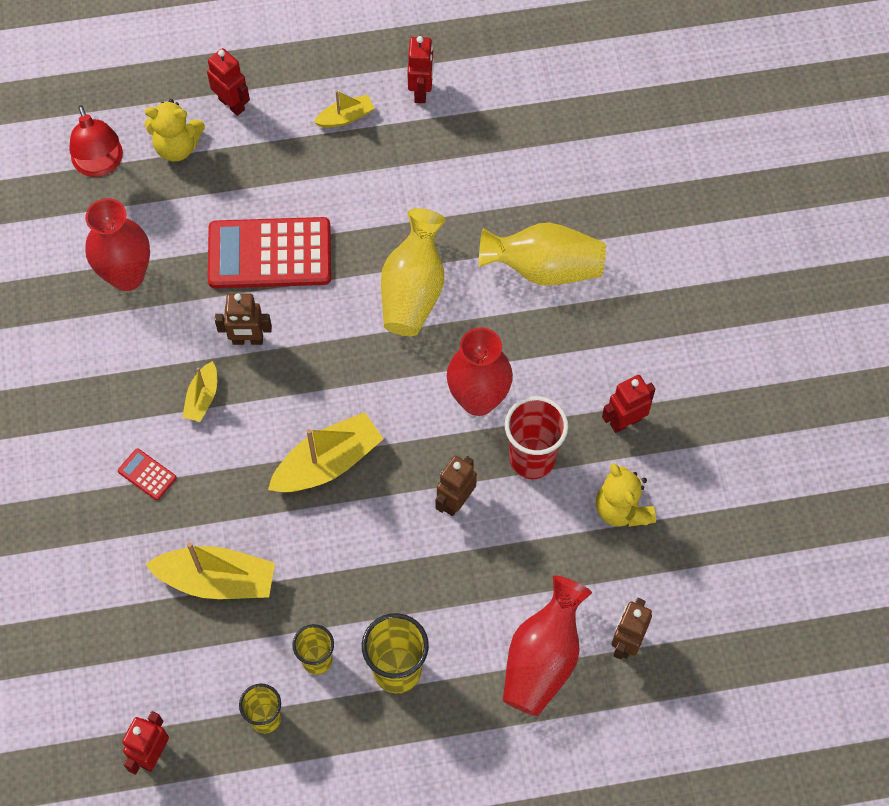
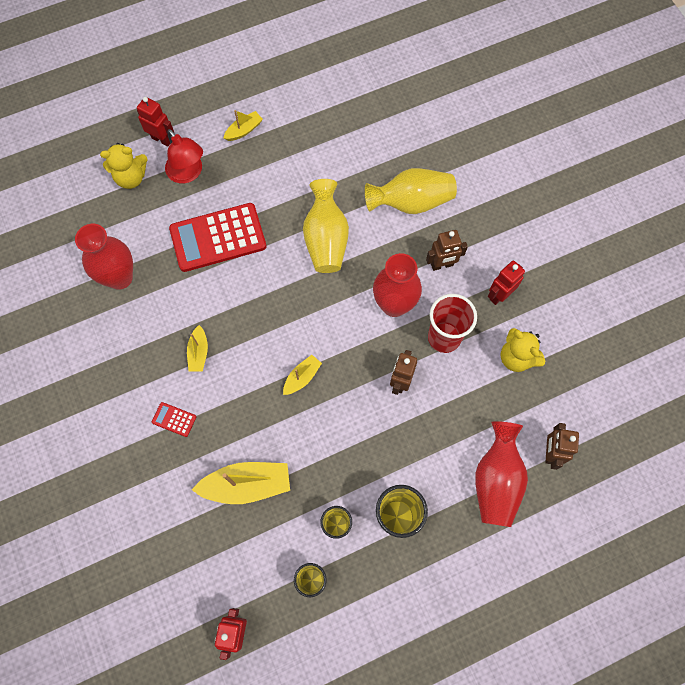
camera: 15 degrees left, 5 degrees up
(100, 165) = (79, 203): red lamp -> red lamp (188, 173)
(247, 340) = (219, 303): brown robot -> brown robot (442, 265)
(327, 463) = (302, 377): yellow boat -> yellow boat, size x0.54
(421, 91) = (291, 101): red robot -> none

